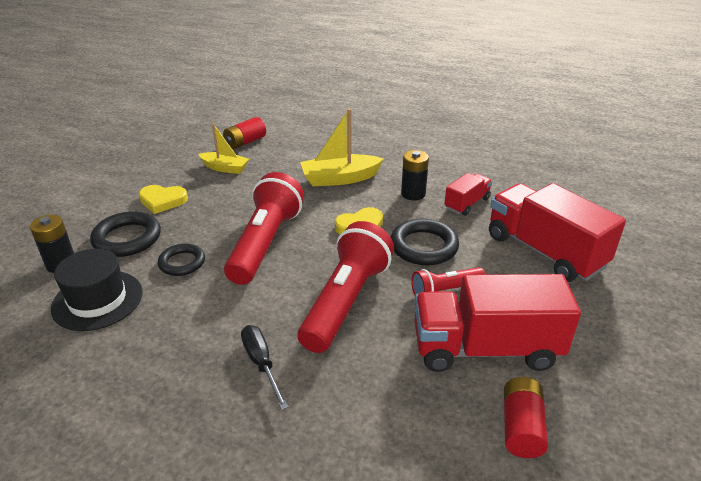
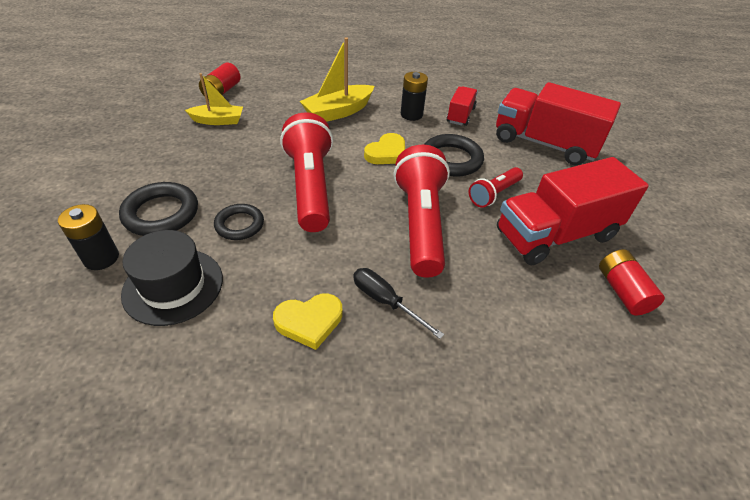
camera: 25 degrees left, 10 degrees up
(162, 201) = (173, 166): yellow heart -> yellow heart (309, 321)

